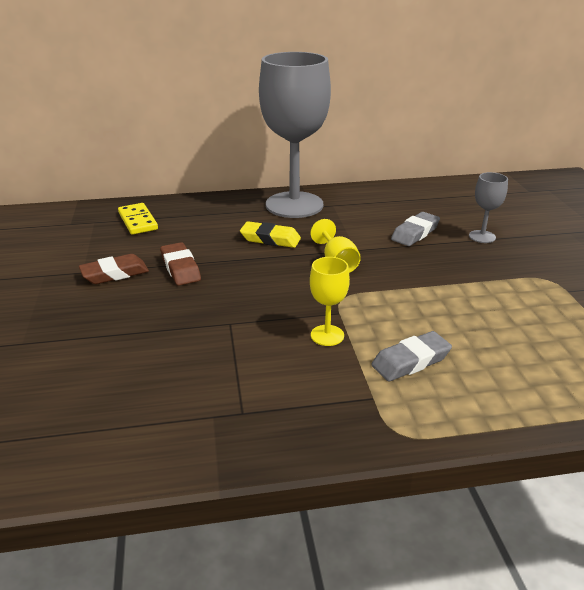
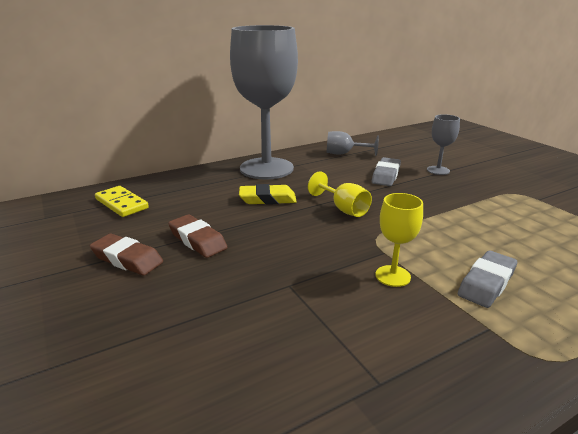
camera: 20 degrees left, 5 degrees down
(115, 274) = (127, 259): brown eraser -> brown eraser turned 75 degrees clockwise
(392, 199) = (344, 154): none -> grey goblet

